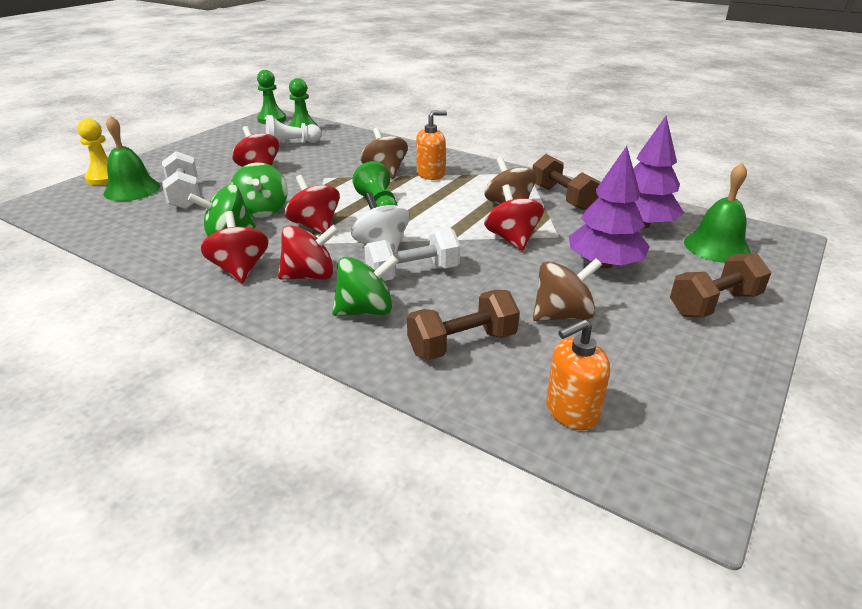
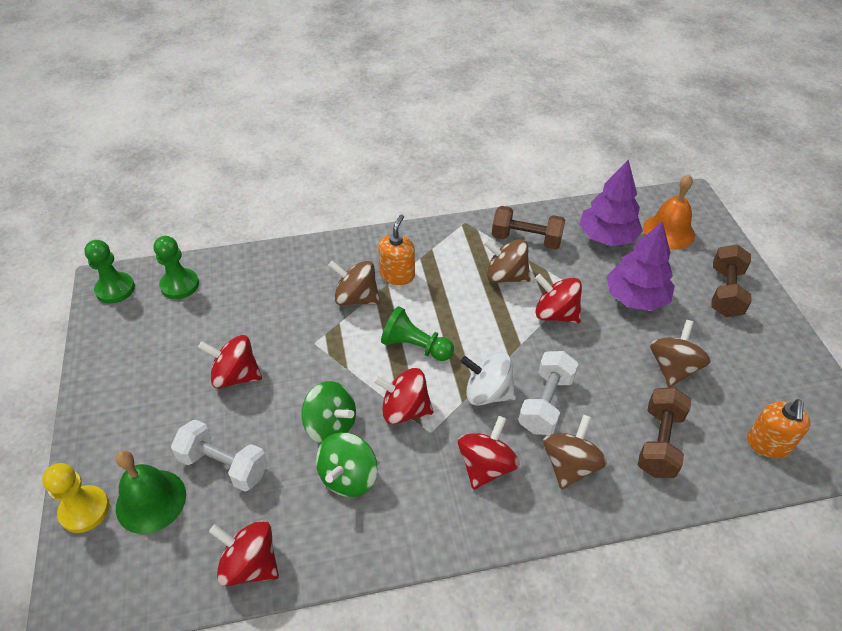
camera: 45 degrees left, 15 degrees up
(240, 269) = (427, 506): red spinning top -> red spinning top (250, 564)
(291, 144) = (206, 316): white pawn -> none
(366, 310) = (570, 465): green spinning top -> brown spinning top
(716, 246) = (668, 231): green bell -> orange bell

